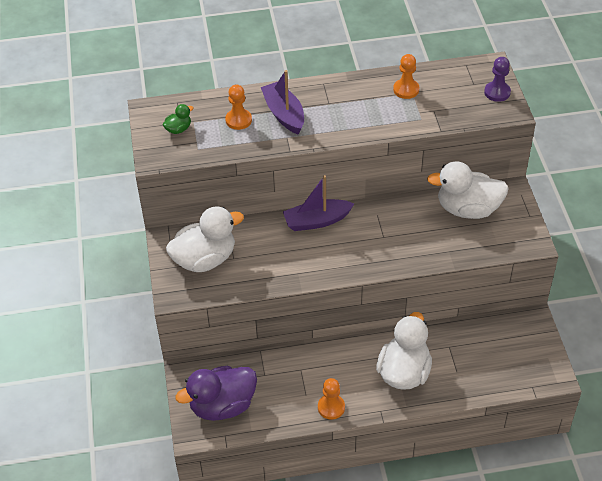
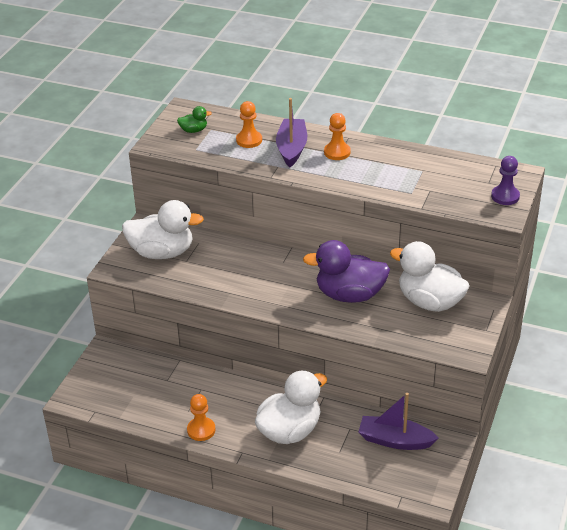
camera: 30 degrees right, 10 degrees down
(222, 406) = (112, 388): purple duck -> purple duck (349, 295)
(317, 221) = (282, 260): purple boat -> purple boat (395, 440)
(406, 90) = (419, 166): orange pawn -> orange pawn (337, 152)

